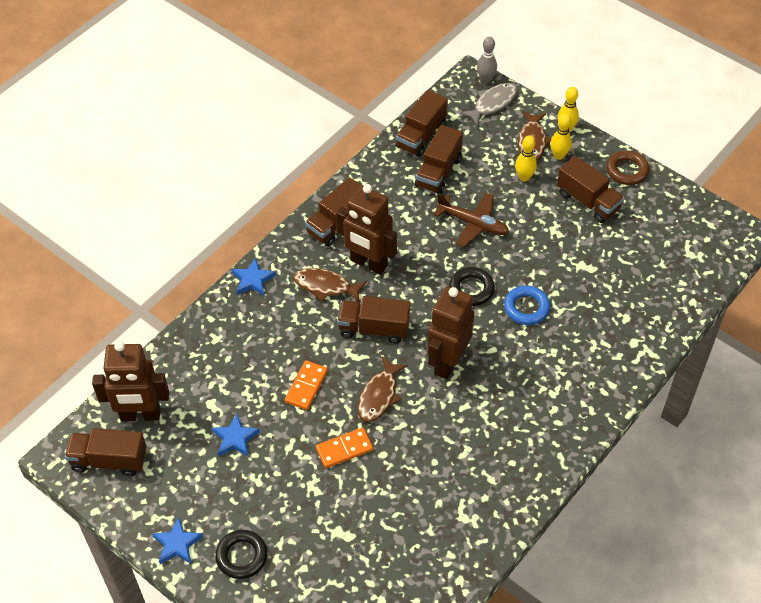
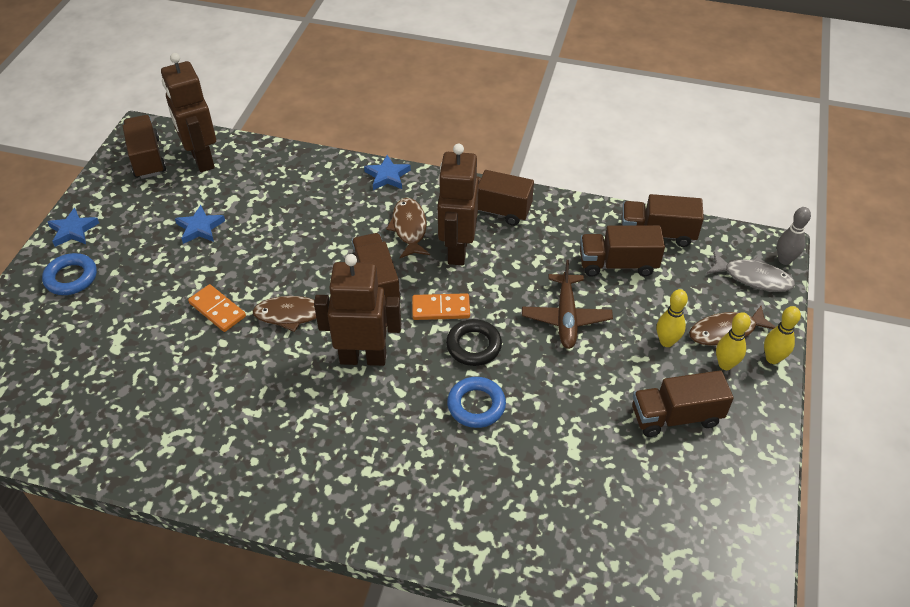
camera: 65 degrees right, 5 degrees down
(242, 556) = (71, 278): black ring -> blue ring
(306, 386) = (280, 256): orange domino -> orange domino (441, 309)
(588, 201) = (676, 416): brown truck -> brown truck turned 60 degrees clockwise
(627, 170) = (756, 443): brown ring -> none

